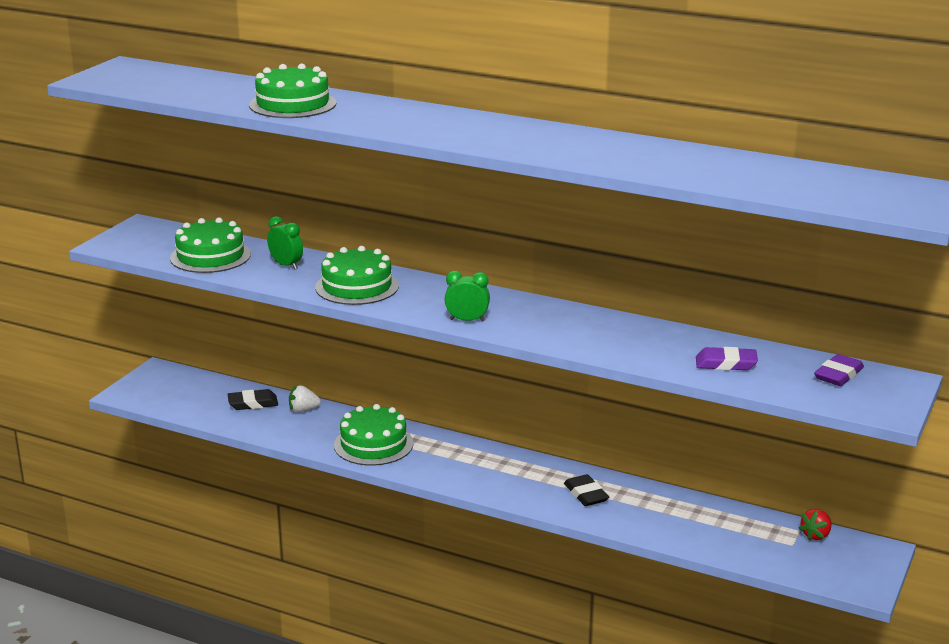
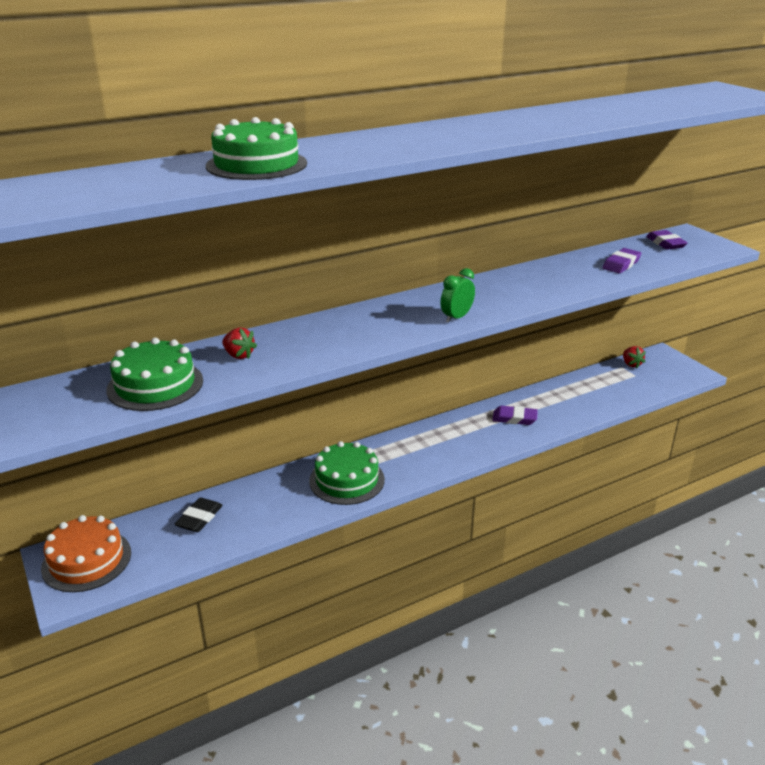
camera: 55 degrees left, 5 degrees up
(164, 384) = (86, 560): none -> orange cake
(286, 265) = (239, 355): green clock -> red strawberry
(303, 410) = (247, 494): white strawberry -> none
(357, 286) = (332, 339): green cake -> none
(586, 494) = (514, 418): black eraser -> purple eraser

